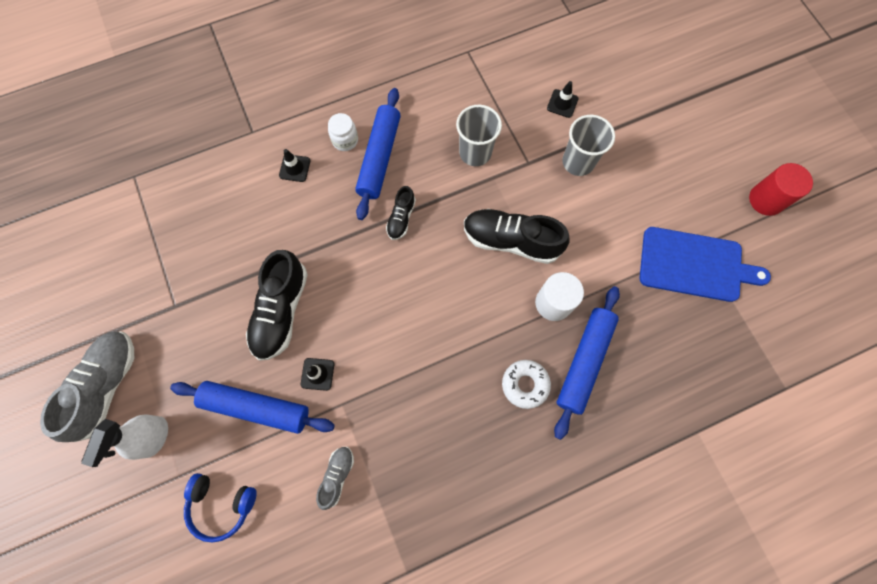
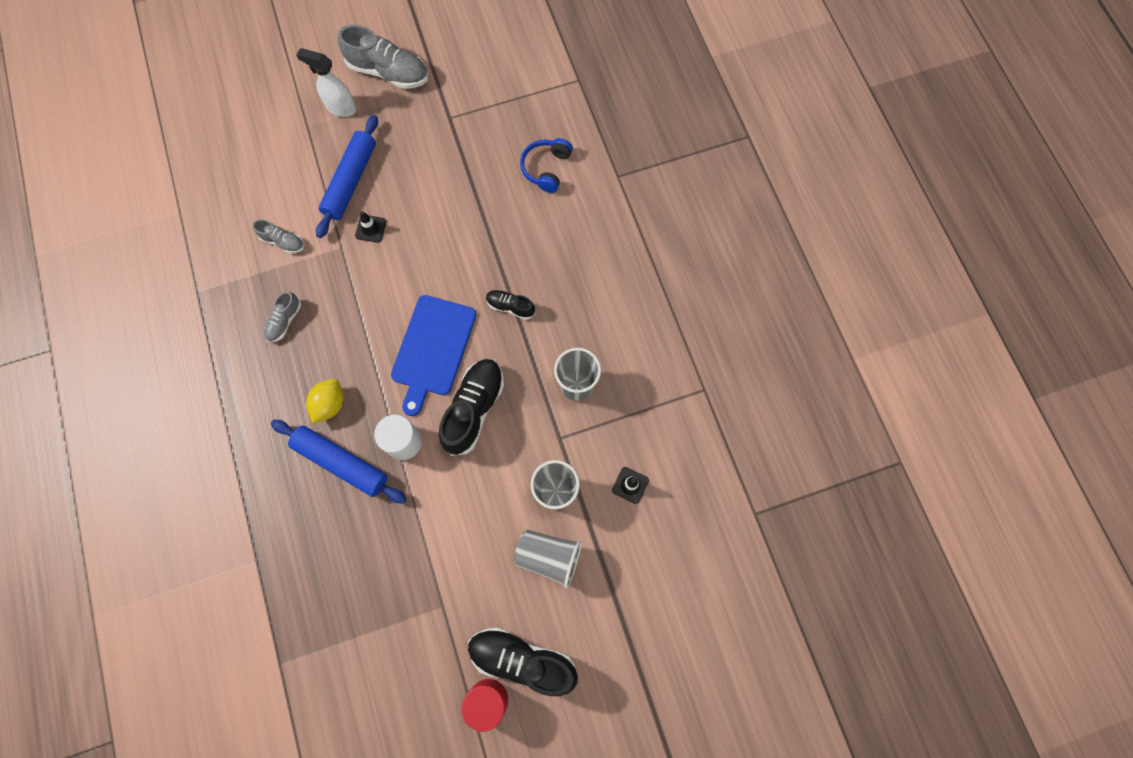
camera: 95 degrees right, 0 degrees up
(222, 504) = (279, 157): blue headphones -> blue headphones (546, 168)
(281, 311) = (432, 200): black shoe -> black shoe (522, 659)
(295, 168) = (574, 213): black traffic cone -> none
(345, 140) = (601, 259): white jar -> none
(379, 158) = (579, 290): blue rolling pin -> none
(436, 454) = (284, 321): none -> grey shoe
(525, 384) = (330, 404): white donut -> yellow lemon
(637, 163) = (548, 557): none -> grey cup
(694, 265) = (423, 597): blue cutting board -> blue cutting board (433, 349)

